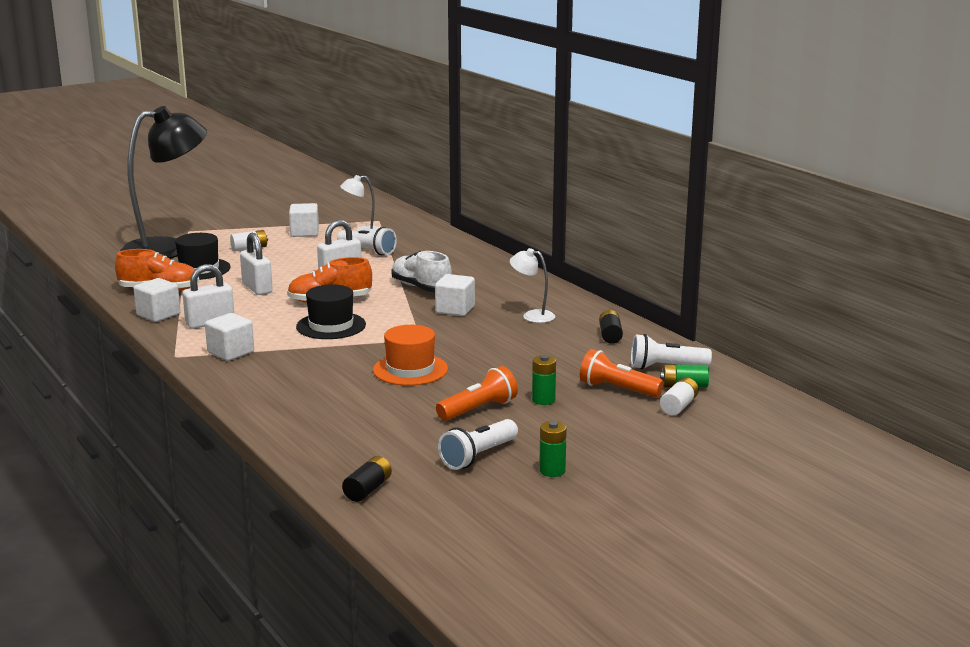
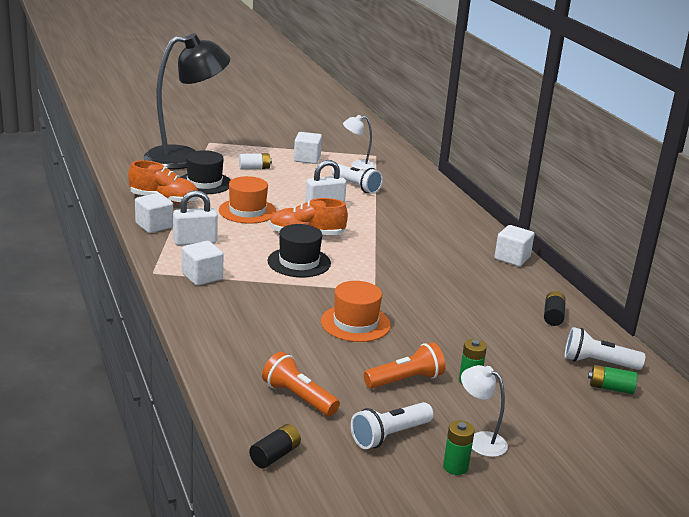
camera: 10 degrees right, 5 degrees up
(257, 288) = (247, 211): white padlock -> orange hat
(421, 288) = (392, 234): white shoe -> none
(455, 310) = (415, 263): white cube -> white cube (512, 258)
(532, 316) = (485, 281): white lamp -> white lamp (480, 440)
(617, 389) = (544, 380): orange flashlight -> orange flashlight (298, 397)
(678, 406) = (599, 411): white battery -> none

